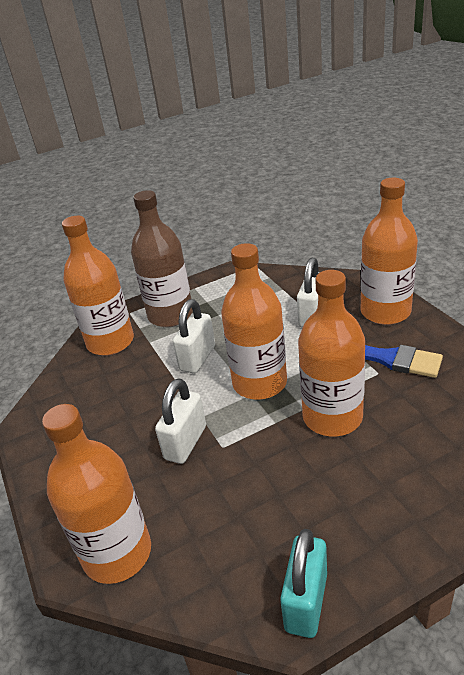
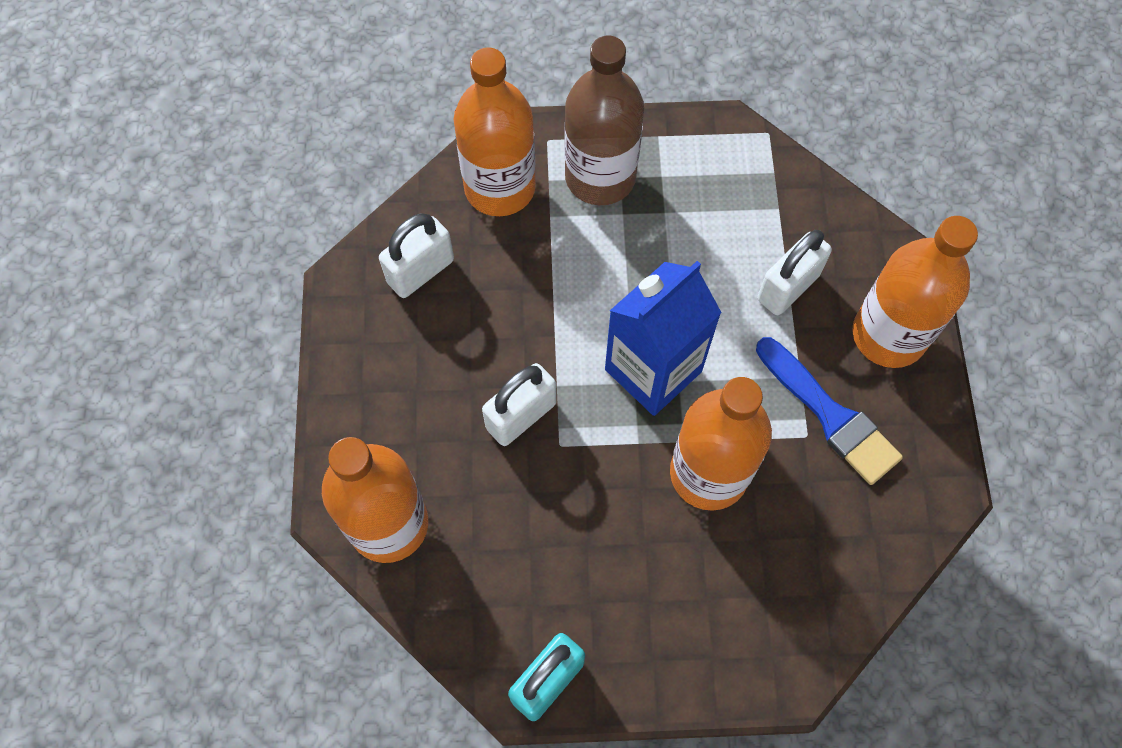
camera: 20 degrees right, 30 degrees up
(197, 358) = (598, 283): white padlock -> white padlock (420, 271)
(259, 383) = (653, 370): orange bottle -> blue carton

